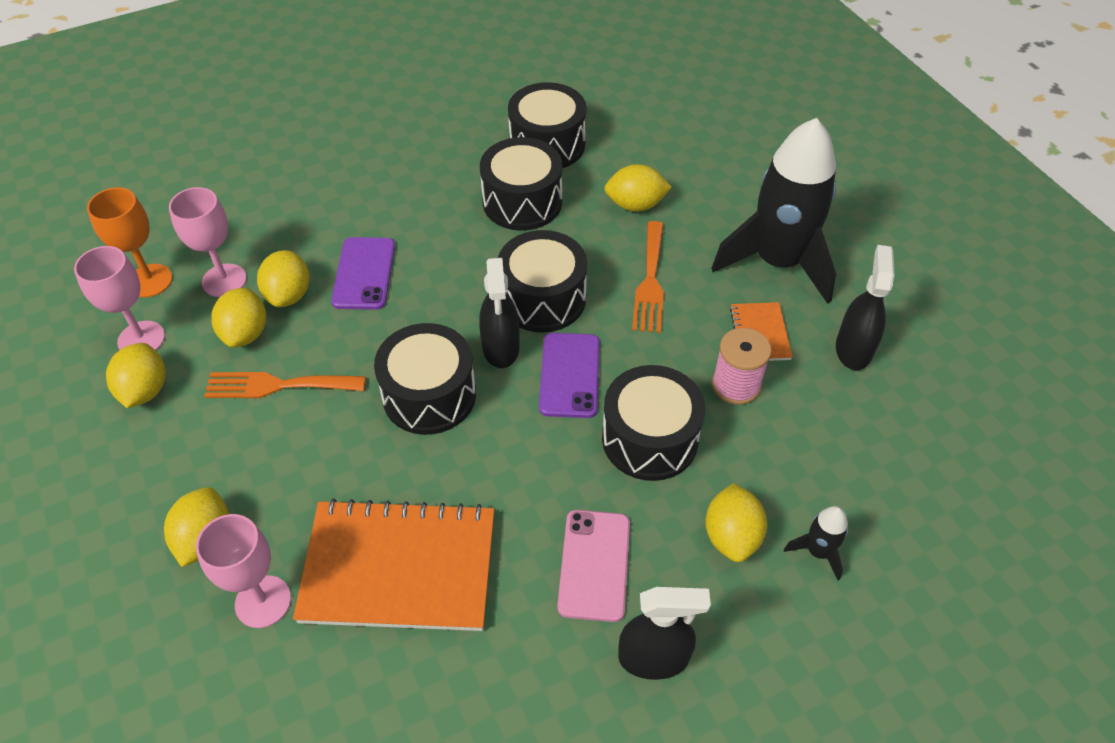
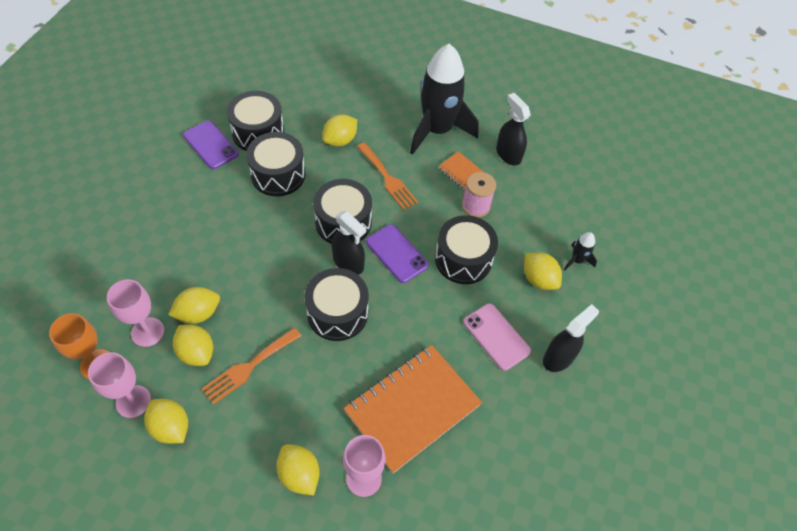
camera: 45 degrees left, 5 degrees up
(289, 295) = (198, 313): yellow lemon -> yellow lemon turned 75 degrees counterclockwise
(364, 273) = (230, 272): purple phone -> purple phone (210, 145)

